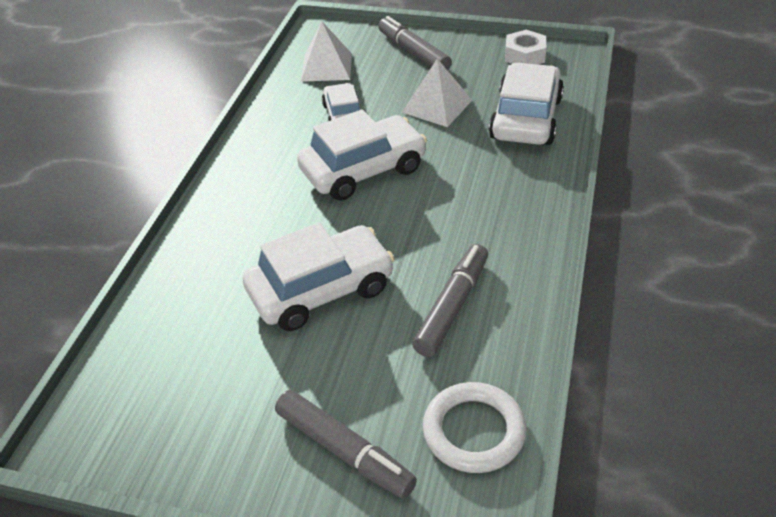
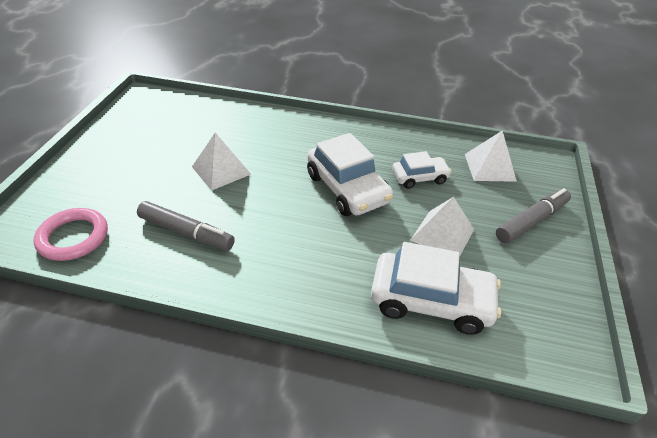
camera: 85 degrees right, 0 degrees up
(321, 290) = (221, 170): white car -> white pyramid
(344, 451) = (89, 182): grey marker -> none
(474, 431) = (73, 237): white ring -> pink ring
(524, 55) = (556, 312): white nut -> none

